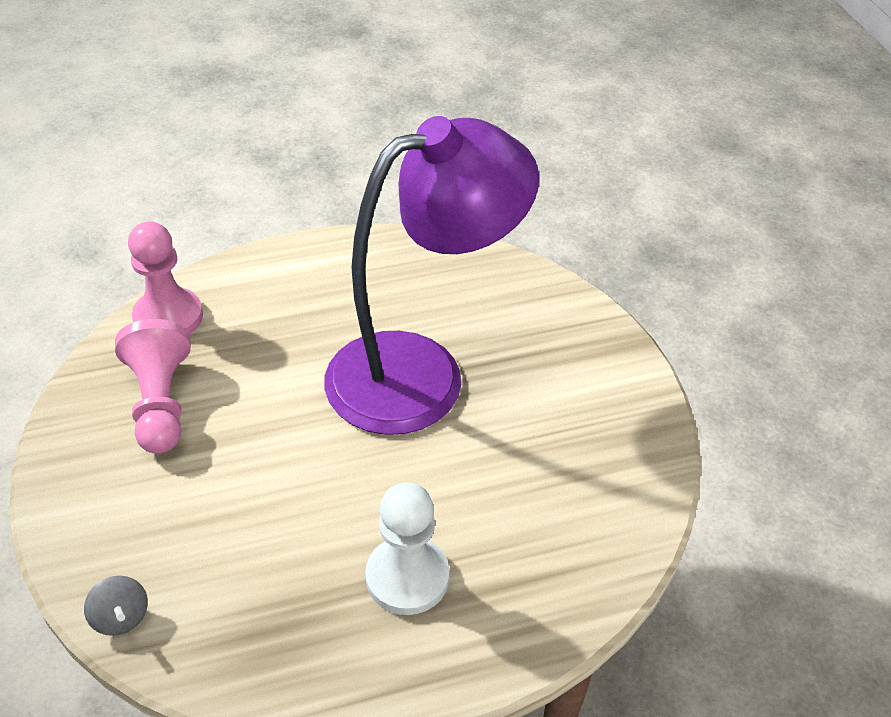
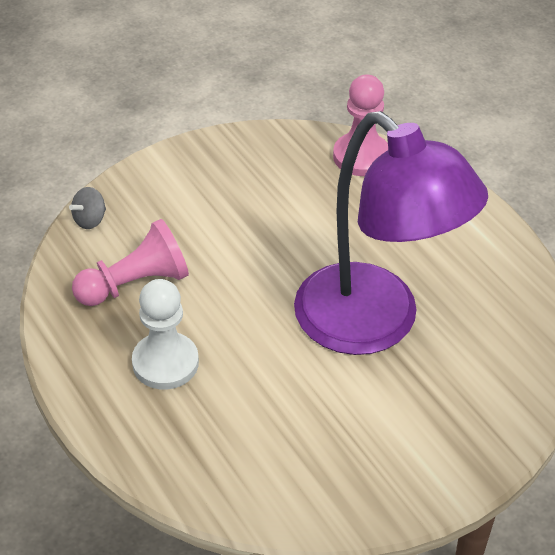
camera: 75 degrees right, 0 degrees up
(160, 403) = (274, 180): pink pawn -> pink pawn (135, 284)

